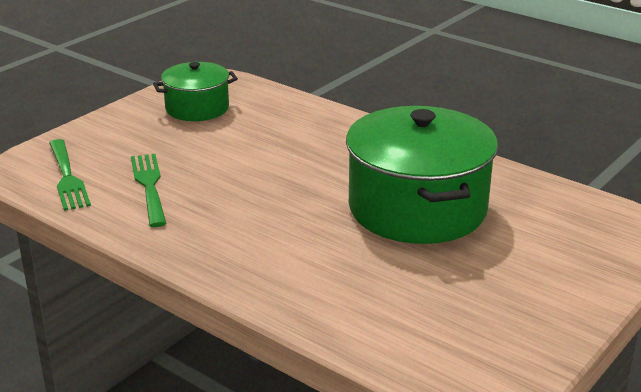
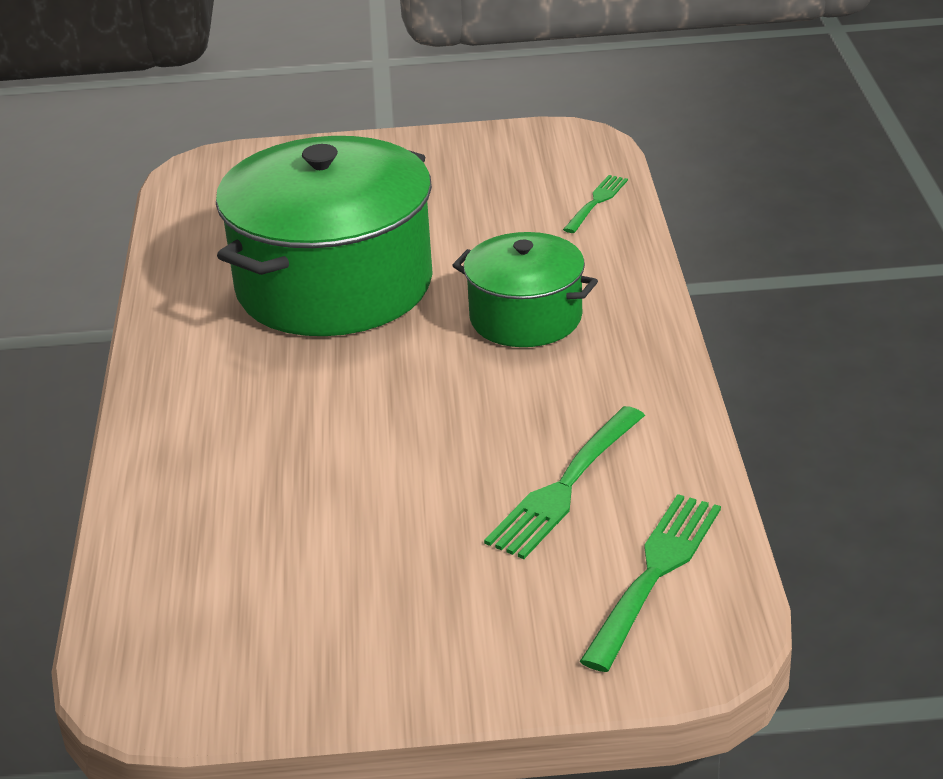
camera: 130 degrees left, 5 degrees up
(197, 108) = (280, 617): green pot -> green pot (525, 317)
(374, 339) = (596, 202): none -> green fork

